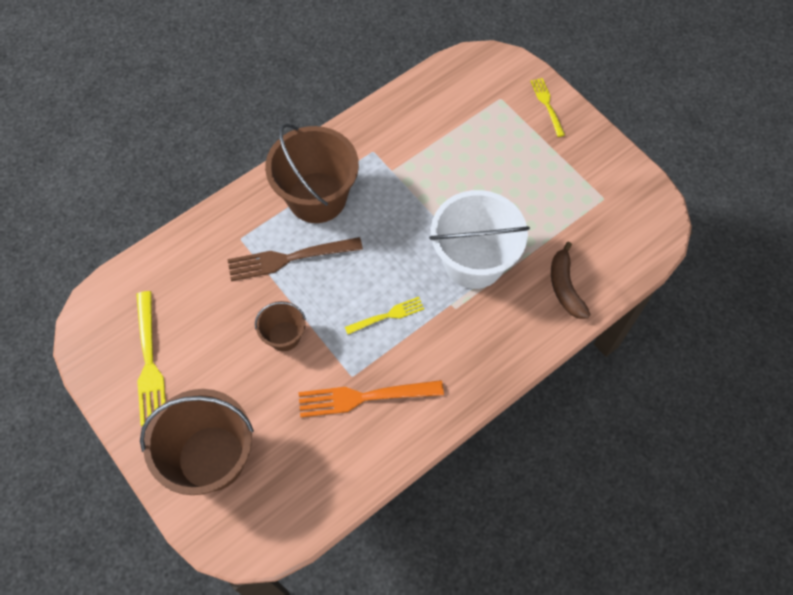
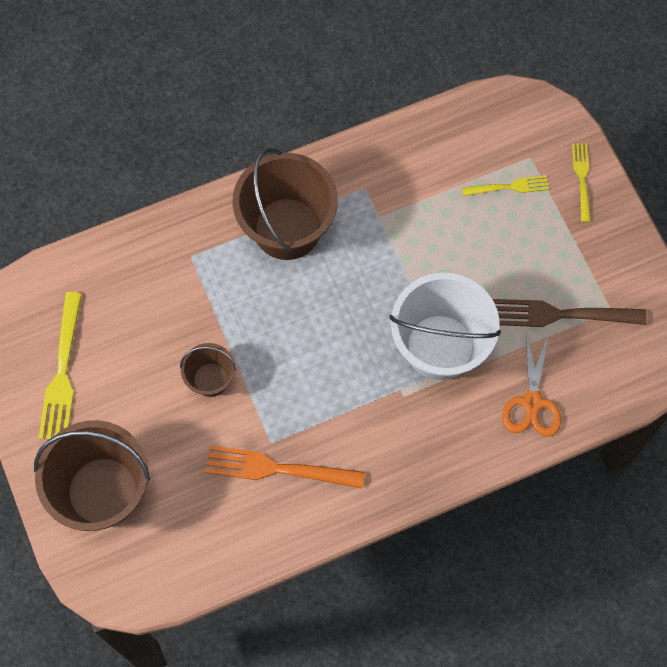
camera: 15 degrees right, 5 degrees up
(289, 258) = (238, 293): brown fork -> brown fork (561, 314)
(387, 315) = (327, 385): yellow fork -> yellow fork (509, 187)
(565, 287) = (532, 402): brown banana -> orange scissors

